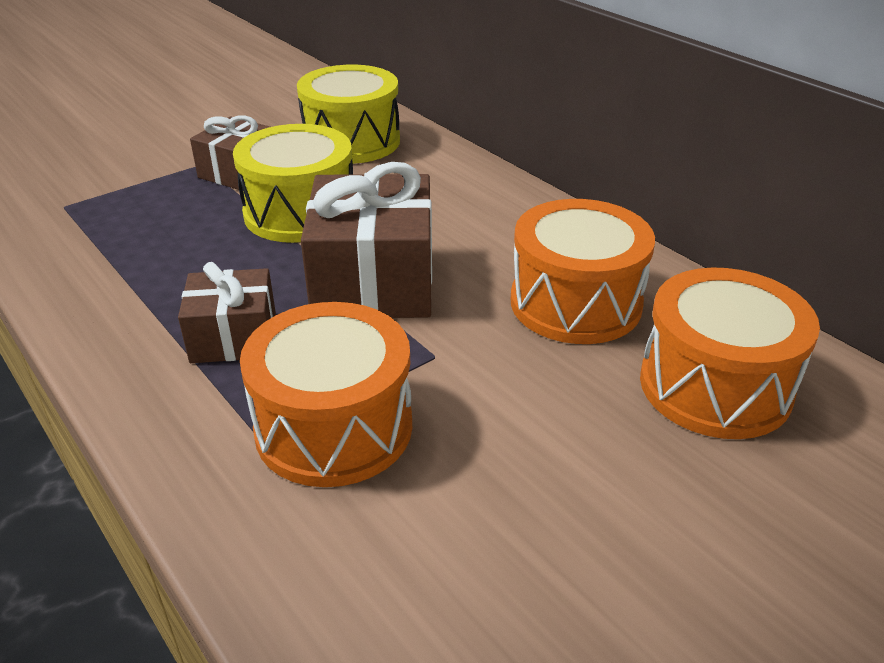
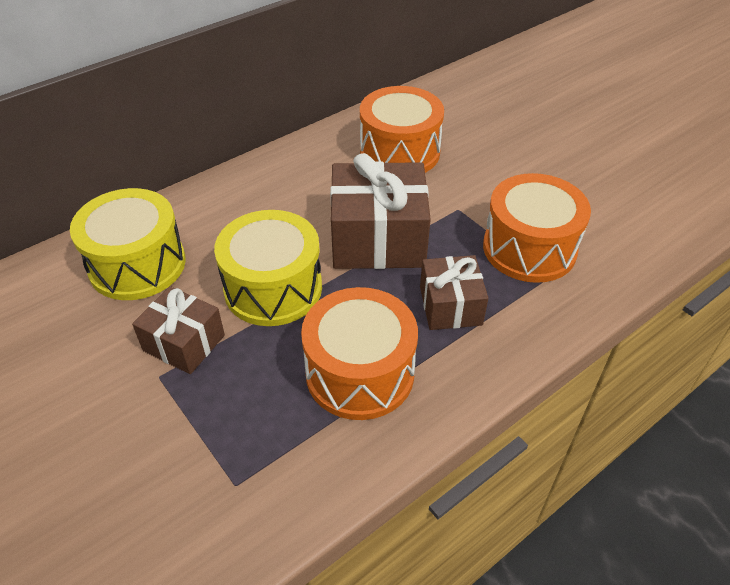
camera: 90 degrees left, 10 degrees up
(715, 386) = (469, 114): orange drum -> orange drum (360, 373)

